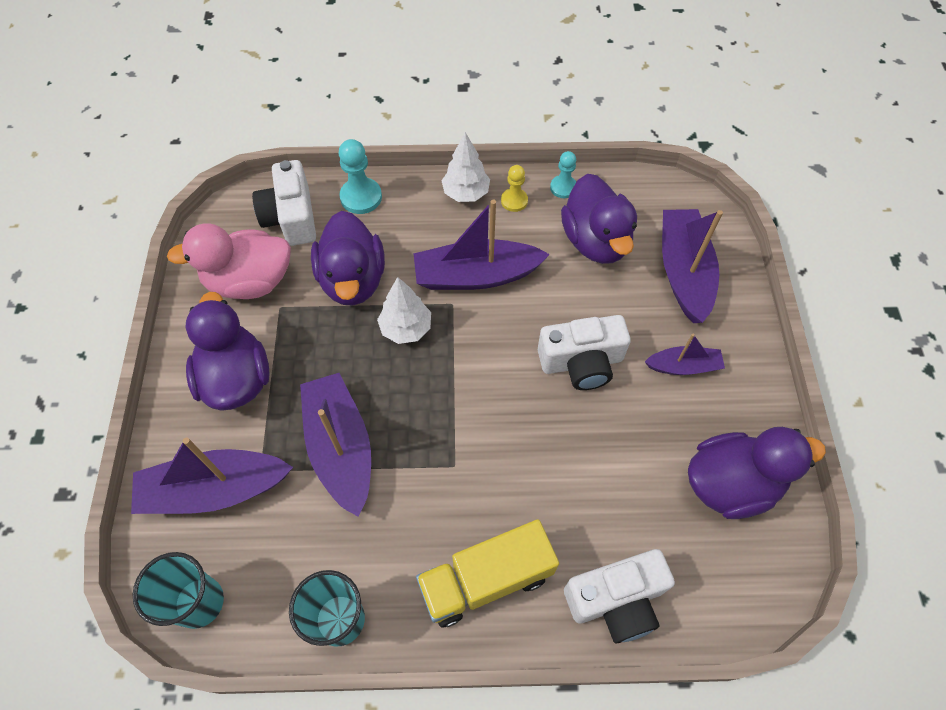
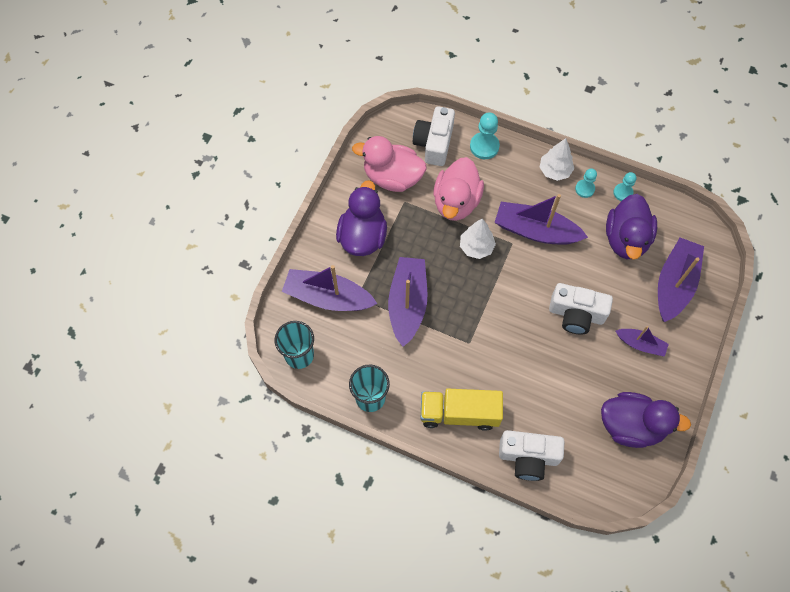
camera: 25 degrees right, 5 degrees up
(353, 280) = (456, 202): purple duck -> pink duck
(514, 201) = (584, 189): yellow pawn -> turquoise pawn

